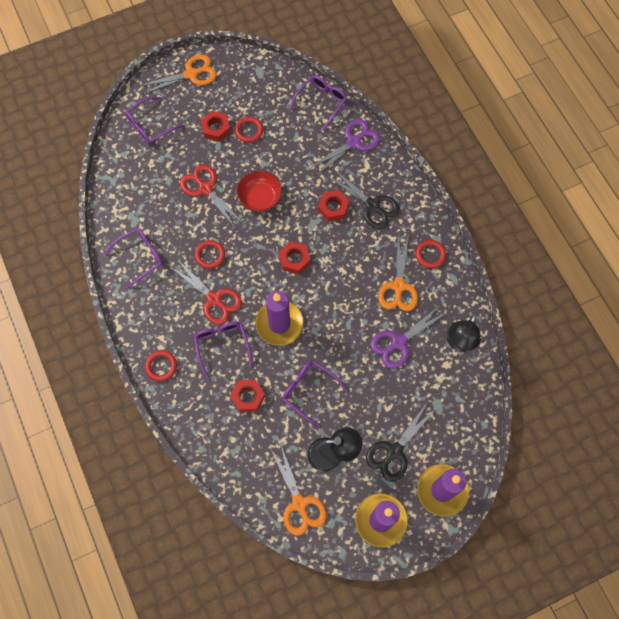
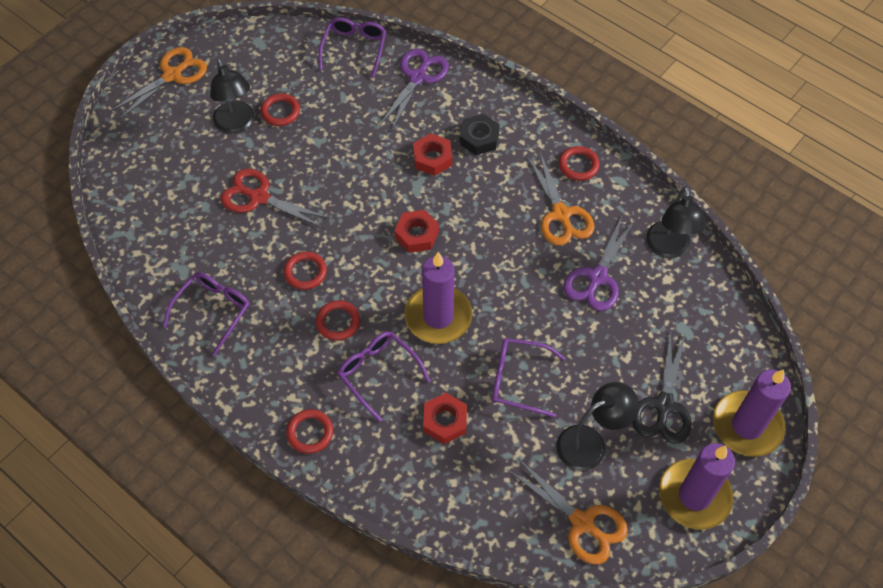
camera: 25 degrees left, 10 degrees down
(150, 126) = (147, 152): purple glasses -> none
(214, 299) = (338, 322): red scissors -> red ring
(216, 128) = (236, 124): red nut -> black lamp
(260, 197) = (334, 181): red bowl -> none
(372, 206) = (479, 138): black scissors -> black nut

